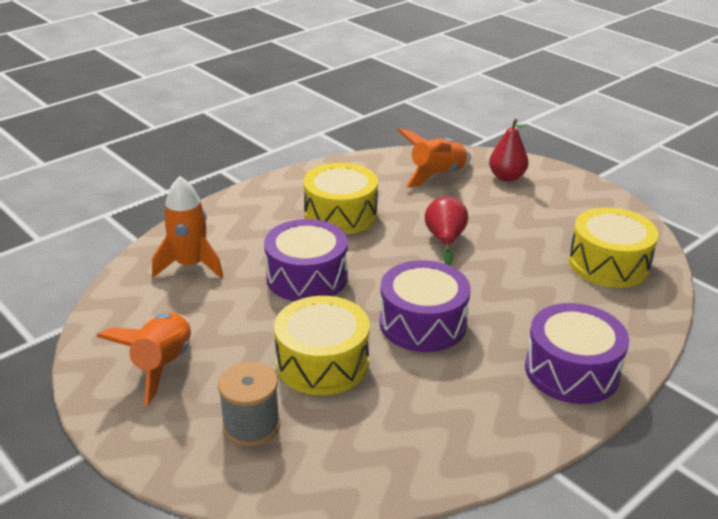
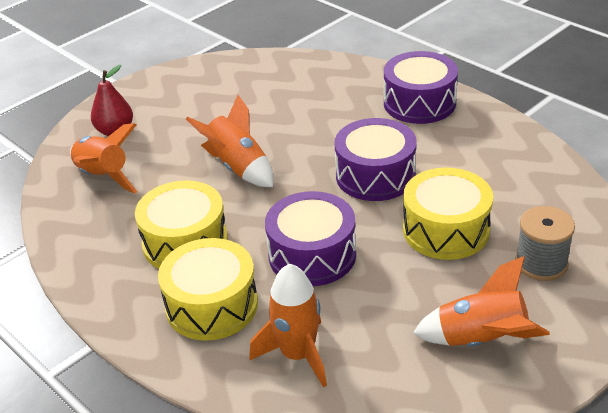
camera: 90 degrees left, 5 degrees up
(445, 240) = (238, 167): red pear -> orange rocket
(608, 264) = (273, 81): yellow drum -> yellow drum (212, 305)

